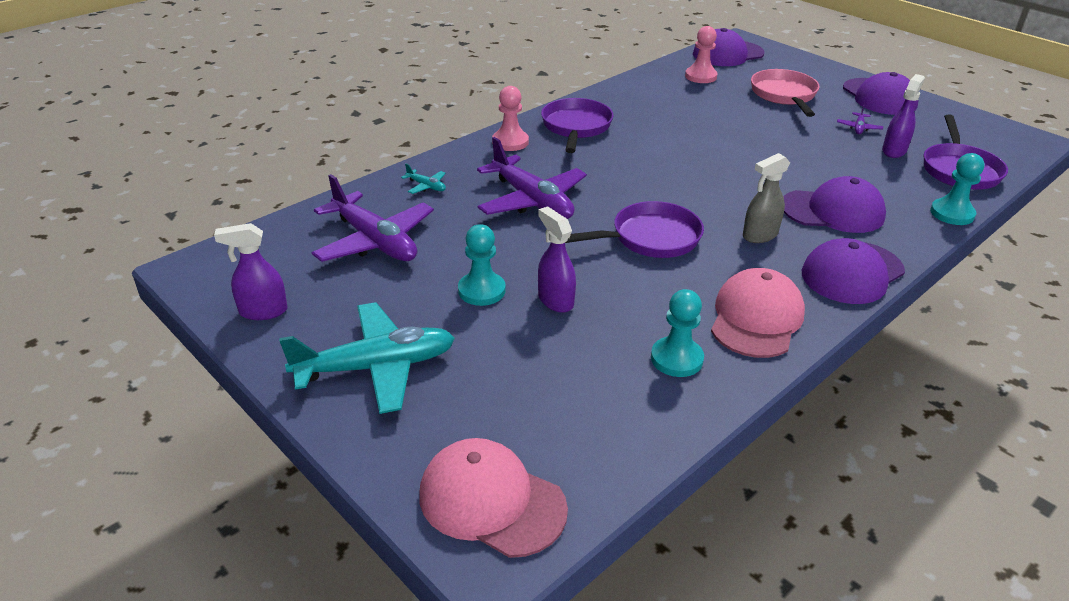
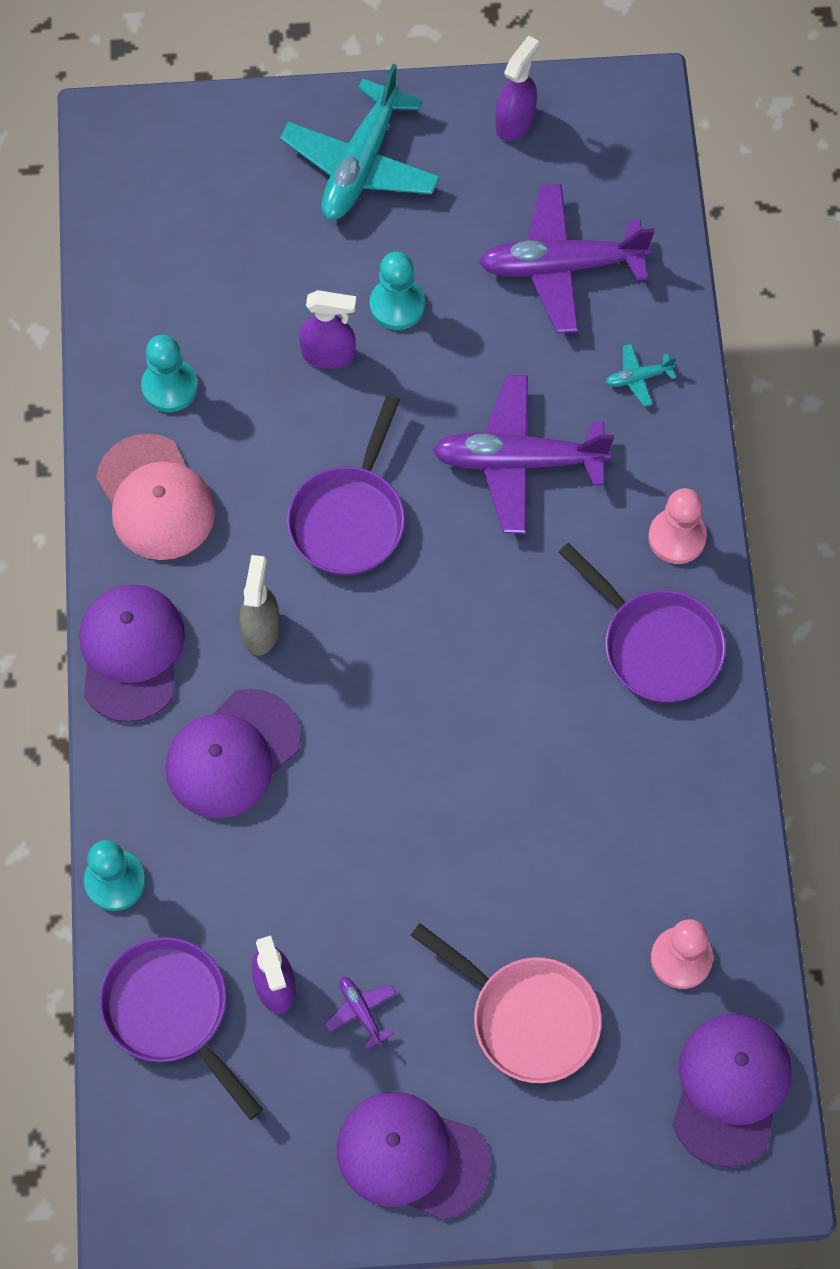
camera: 130 degrees right, 30 degrees up
(491, 501) = (153, 155): pink cap -> none

